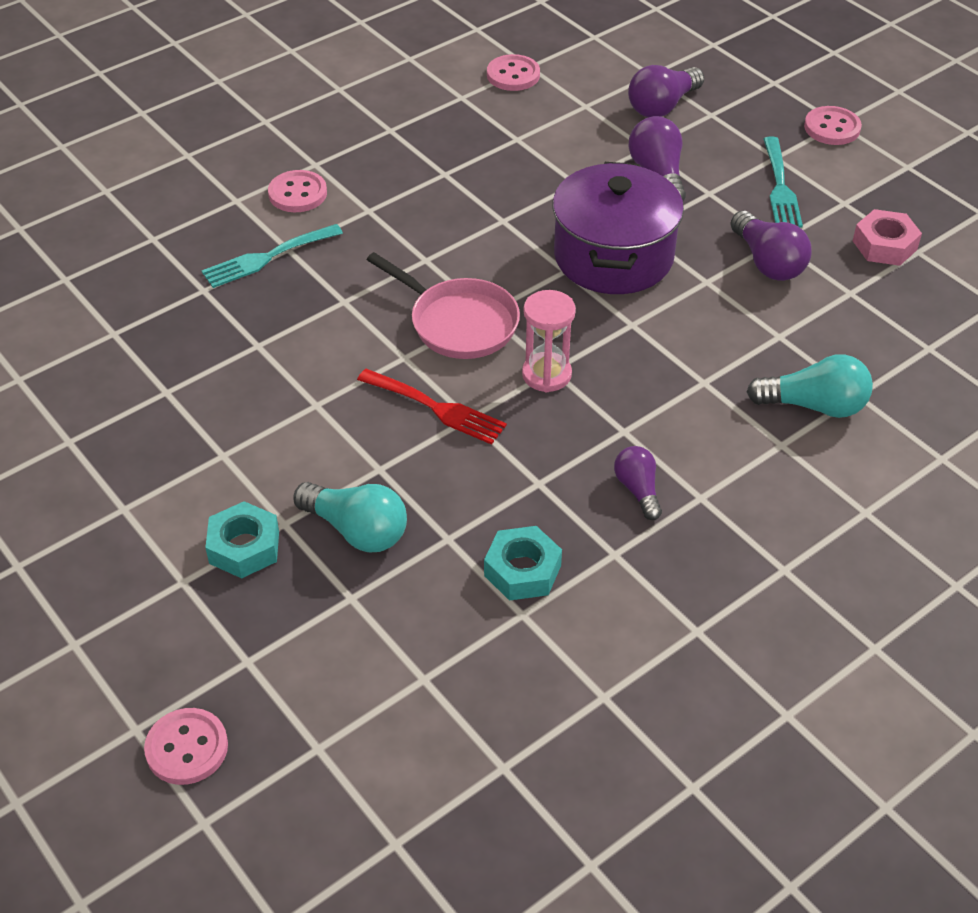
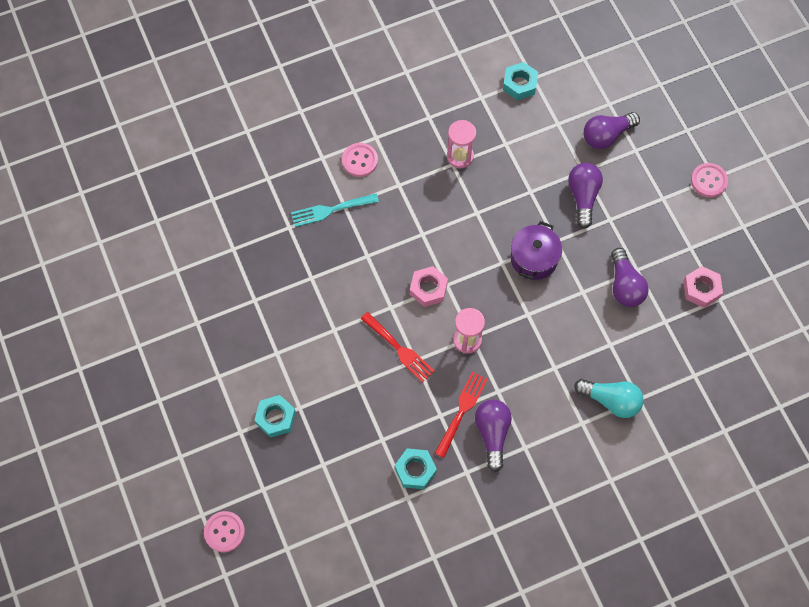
camera: 15 degrees right, 20 degrees up
(357, 530) = (336, 422): turquoise light bulb -> none
(453, 163) = (460, 156): none -> pink hourglass
(459, 323) = (428, 289): pink pan -> pink nut
(513, 75) = (520, 84): pink button -> turquoise nut
(573, 469) = (462, 411): none -> red fork
(613, 256) = (534, 258): purple pot -> purple pot, size x0.65
(638, 490) = (492, 434): purple light bulb -> purple light bulb, size x1.57
(780, 187) = (656, 225): turquoise fork -> none

